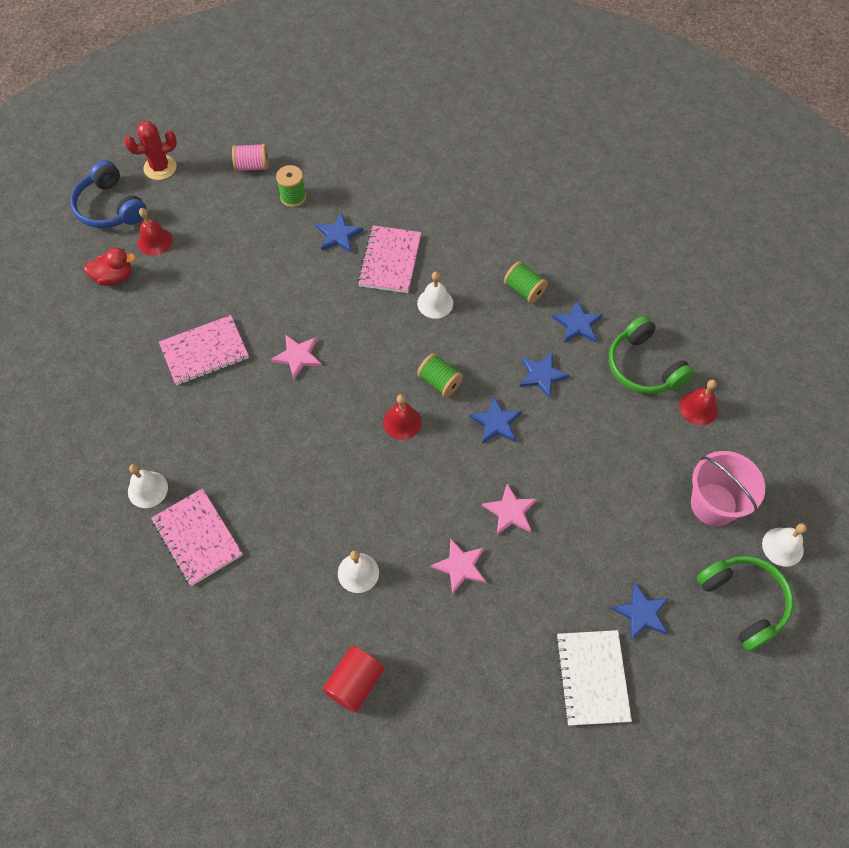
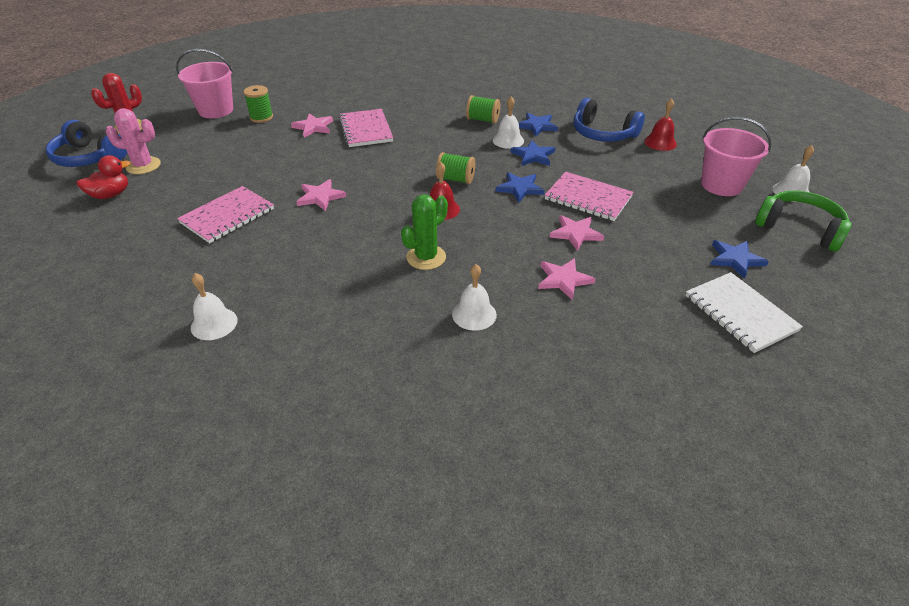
camera: 25 degrees left, 20 degrees down
(155, 241) = (143, 166): red bell -> pink cactus
(197, 538) = (290, 342): pink notebook -> pink notebook (588, 198)
(252, 166) = (216, 110): pink spool -> pink bucket
(338, 235) = (313, 127): blue star -> pink star
(353, 484) = (426, 257): none -> green cactus
(354, 683) = (533, 398): red cylinder -> none
(435, 303) = (419, 141): white bell -> white bell (508, 140)
(643, 367) = (603, 133): green headphones -> blue headphones

